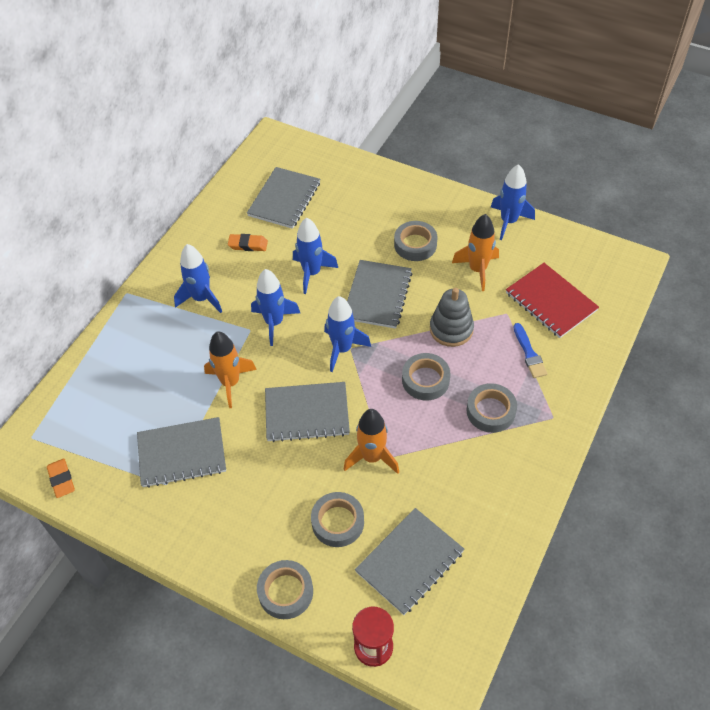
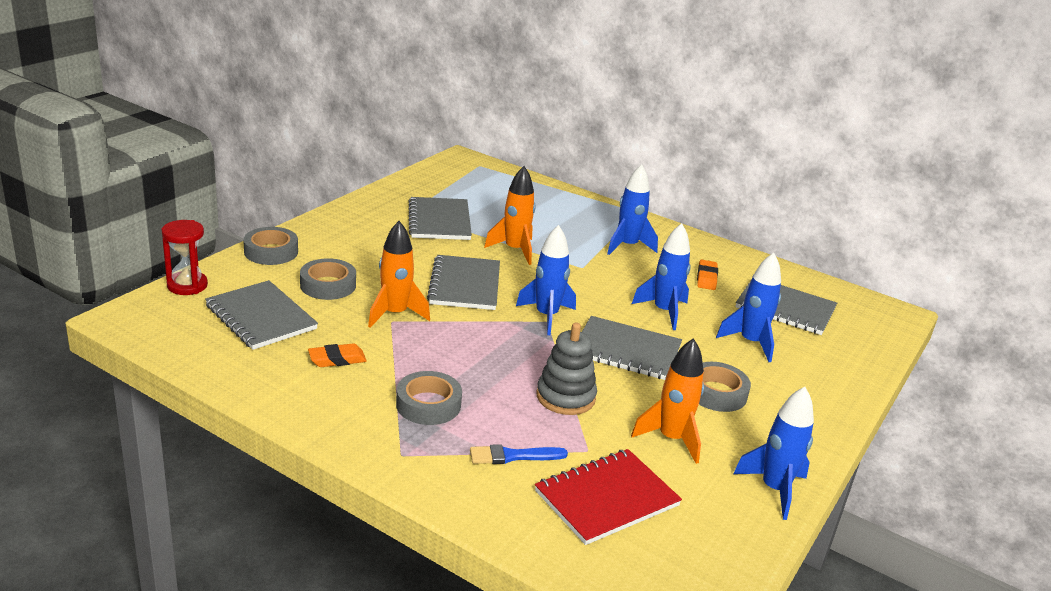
camera: 90 degrees right, 25 degrees down
(61, 480) = (433, 174): orange eraser -> orange eraser (337, 359)
(274, 323) = (590, 281): blue rocket -> blue rocket (750, 342)
(425, 380) = (489, 364): grey tape -> none

